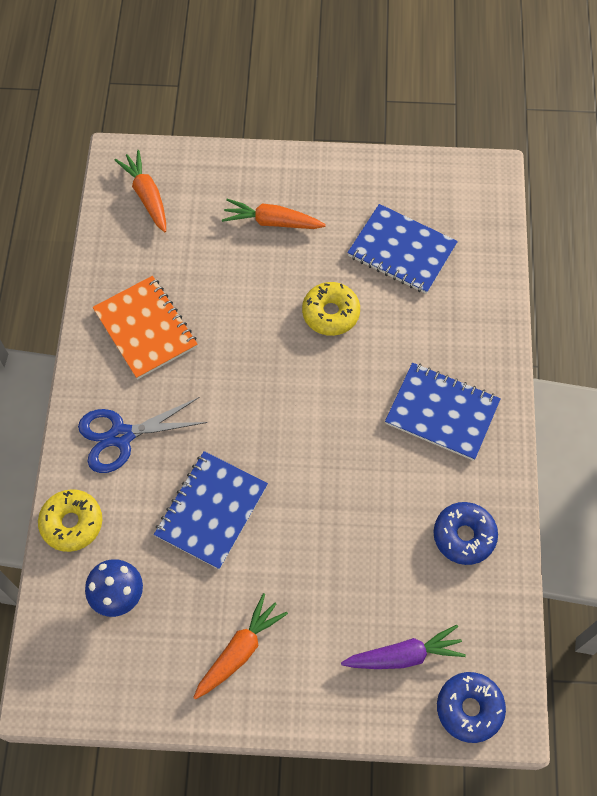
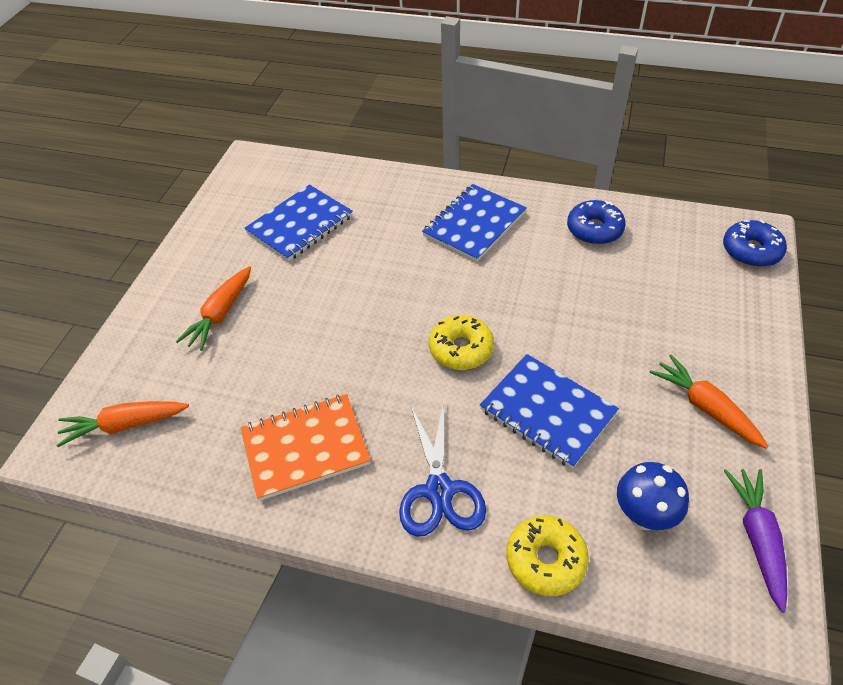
camera: 75 degrees left, 15 degrees down
(330, 313) = (347, 284): yellow donut -> yellow donut (461, 349)
(404, 655) = (705, 284): purple carrot -> purple carrot (757, 538)

